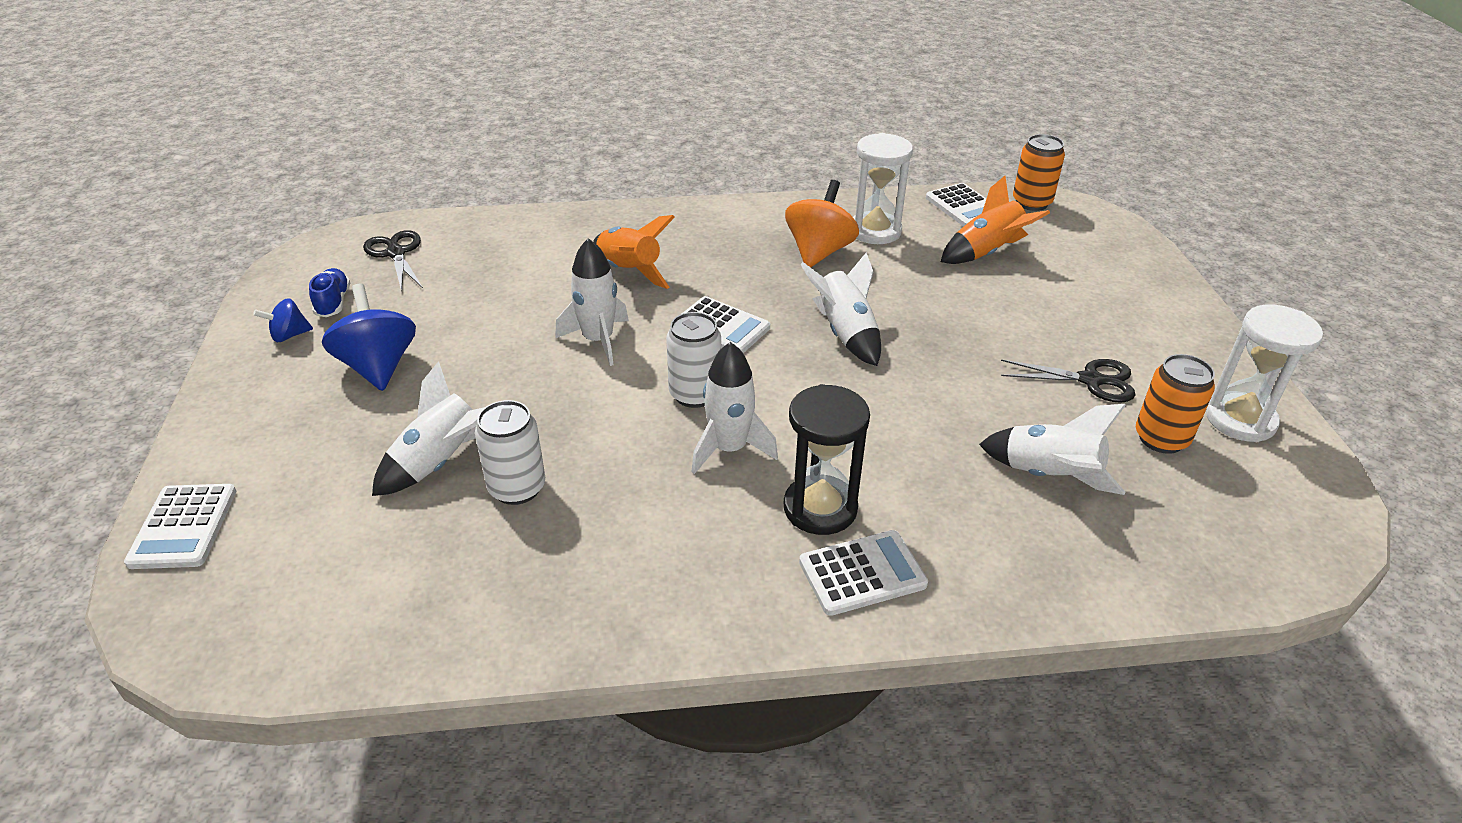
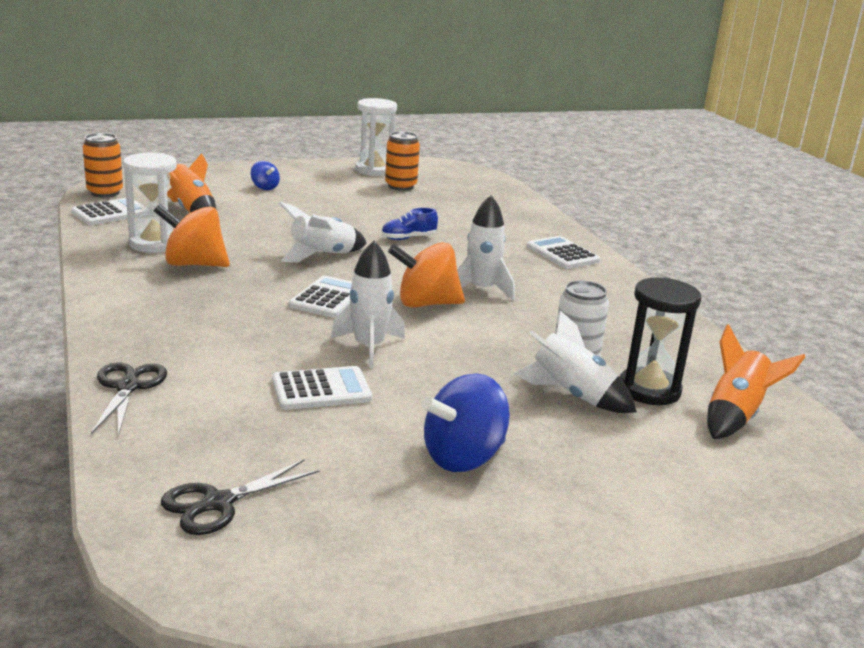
camera: 105 degrees left, 15 degrees down
(183, 527) = (744, 508): white calculator -> white calculator (321, 390)
(289, 335) = (435, 539): blue spinning top -> blue spinning top (265, 187)
(333, 303) = (353, 524): blue shoe -> blue shoe (408, 238)
(629, 271) = (241, 344): orange rocket -> orange rocket (735, 416)
(695, 394) = (426, 304): white can -> orange spinning top
(820, 508) = (519, 264): black hourglass -> black hourglass (649, 390)
(1049, 476) = (449, 211): white rocket -> none
(1090, 380) = (351, 195): black scissors -> black scissors (128, 387)

